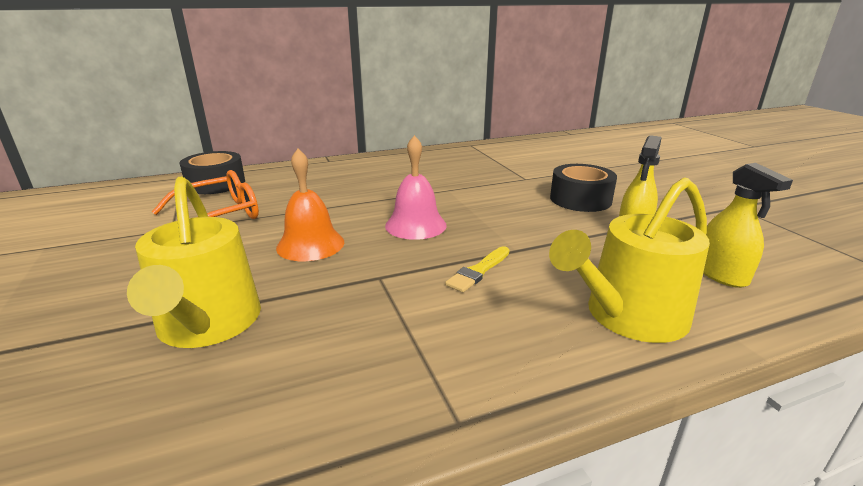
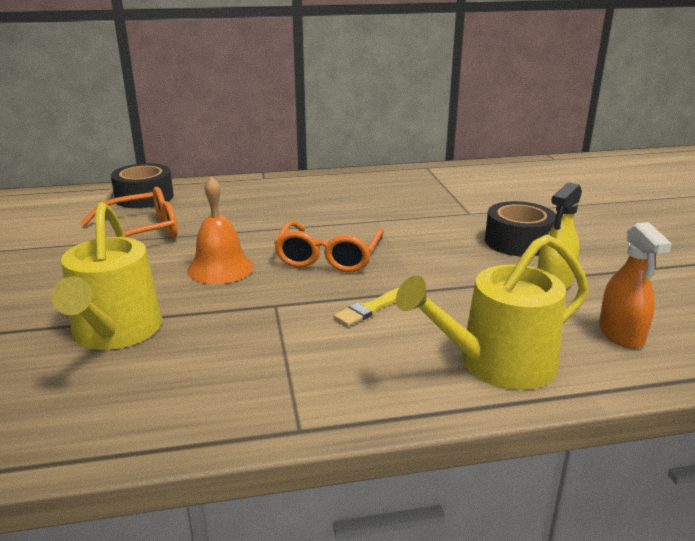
camera: 10 degrees right, 0 degrees up
(415, 225) = (329, 257): pink bell -> orange glasses
(721, 274) = (621, 334): yellow spray bottle -> orange spray bottle

